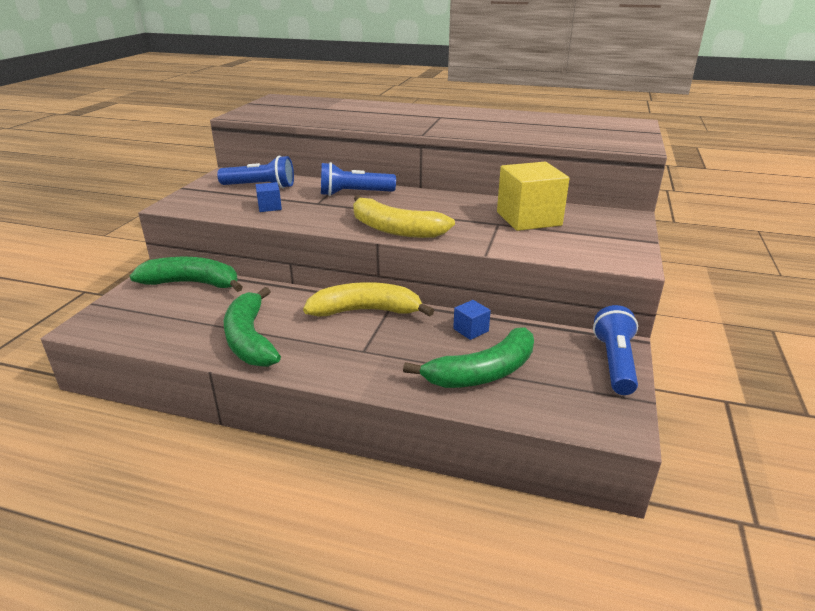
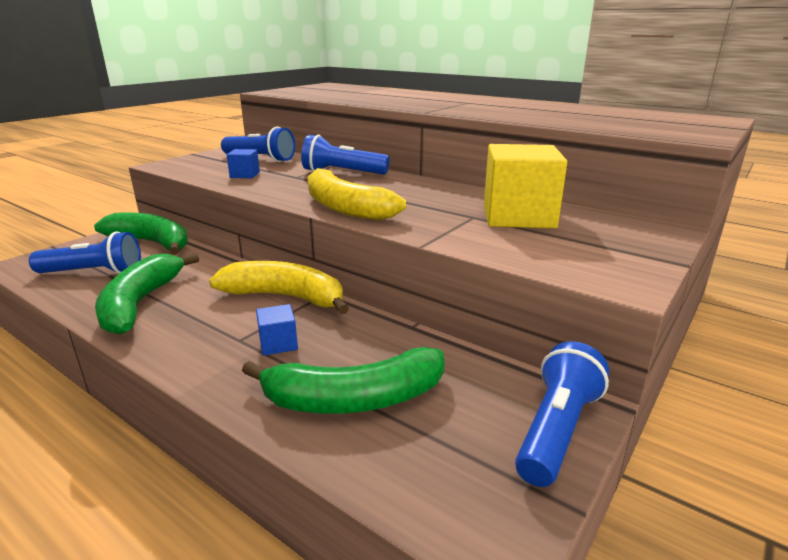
camera: 20 degrees right, 5 degrees down
(171, 321) = (94, 272): none -> blue flashlight
(471, 330) = (386, 341): blue cube -> blue cube (278, 343)

